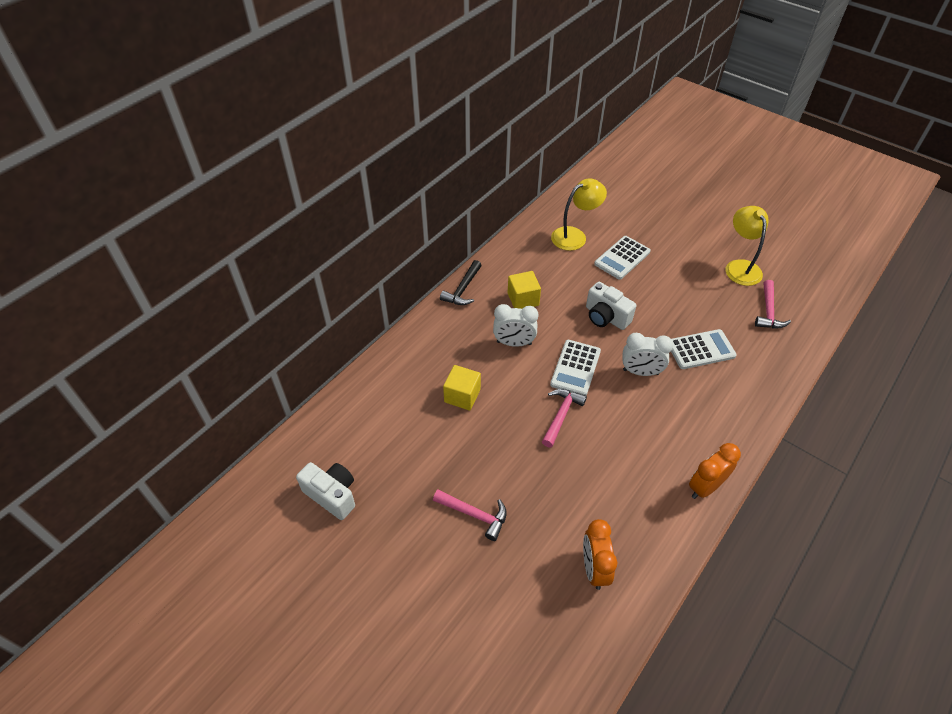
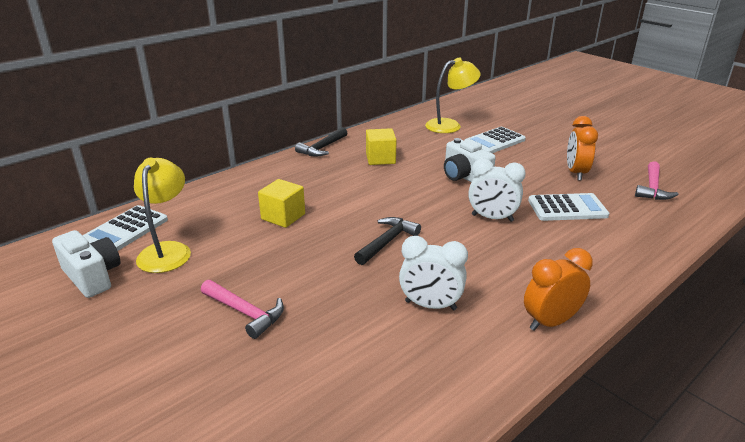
camera: 10 degrees right, 20 degrees down
(514, 343) = (358, 186): white clock -> white clock (430, 305)
(561, 415) = (387, 242): pink hammer -> black hammer
(575, 368) = (418, 208): white calculator -> white calculator (125, 230)
(594, 568) = (375, 385): orange clock -> orange clock (575, 173)
(740, 267) = (623, 156): yellow lamp -> yellow lamp (167, 250)

